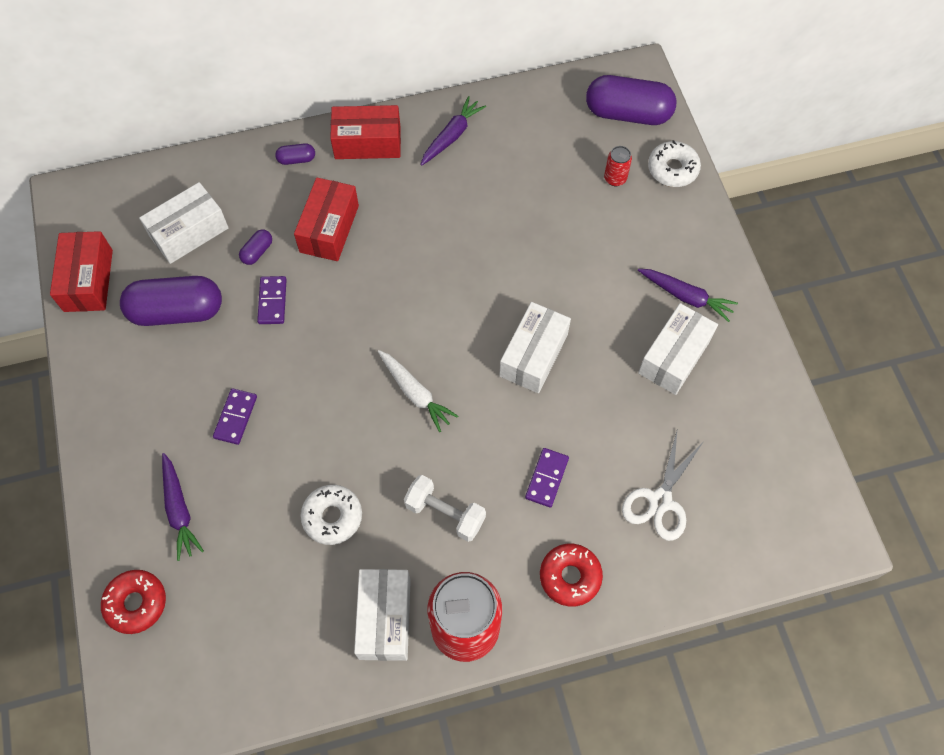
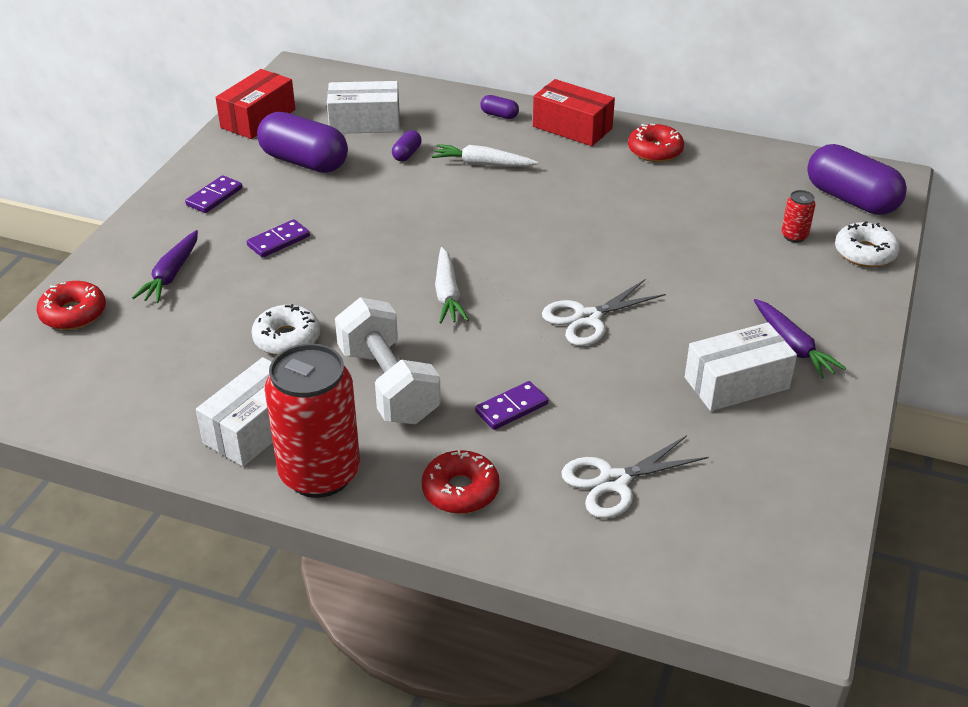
camera: 35 degrees right, 25 degrees down
(257, 252) = (407, 154): purple capsule -> purple capsule turned 45 degrees counterclockwise
(272, 301) = (386, 187): purple domino -> purple domino (214, 197)
(329, 229) = (482, 164): red box -> white carrot
(445, 513) = (388, 385): white dumbbell -> white dumbbell, size x1.53
(452, 136) = (655, 151): purple carrot -> red donut
(533, 355) = (587, 318): white box -> white scissors

